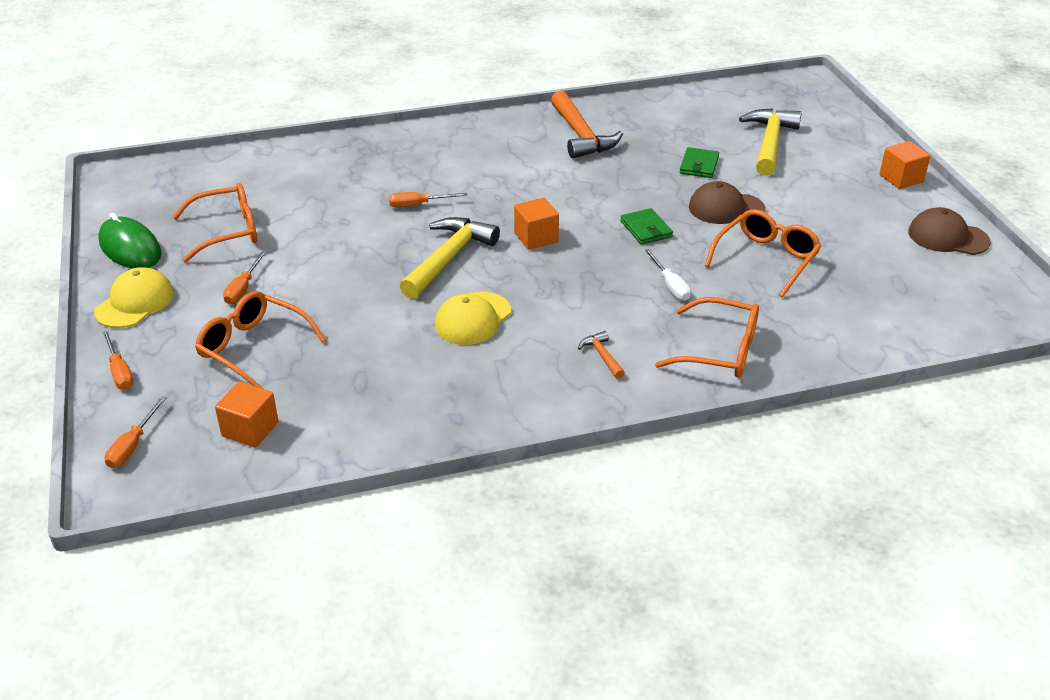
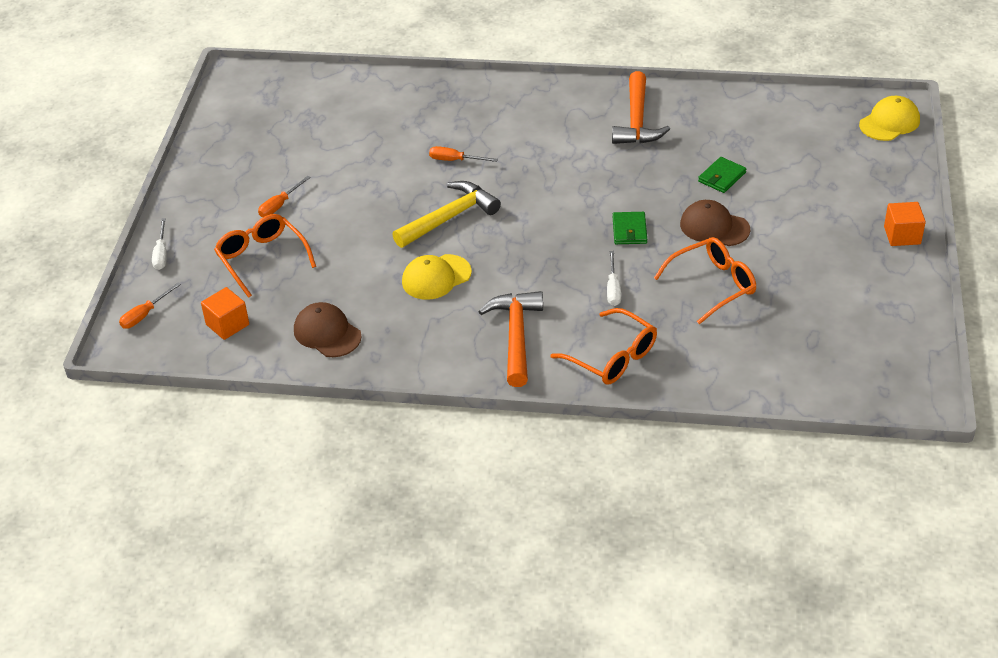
camera: 25 degrees right, 5 degrees up
(119, 372) = (161, 254): orange screwdriver -> white screwdriver
(130, 248) = (215, 148): green mouse -> none
(135, 302) = (197, 198): yellow cap -> yellow cap (889, 122)
(228, 231) = (293, 150): orange glasses -> none
(536, 237) = (532, 215): orange cube -> none
(602, 356) = (516, 336): orange hammer -> orange hammer, size x2.20
(769, 142) = (806, 168): yellow hammer -> none
(948, 237) = (896, 305): brown cap -> brown cap (327, 333)

